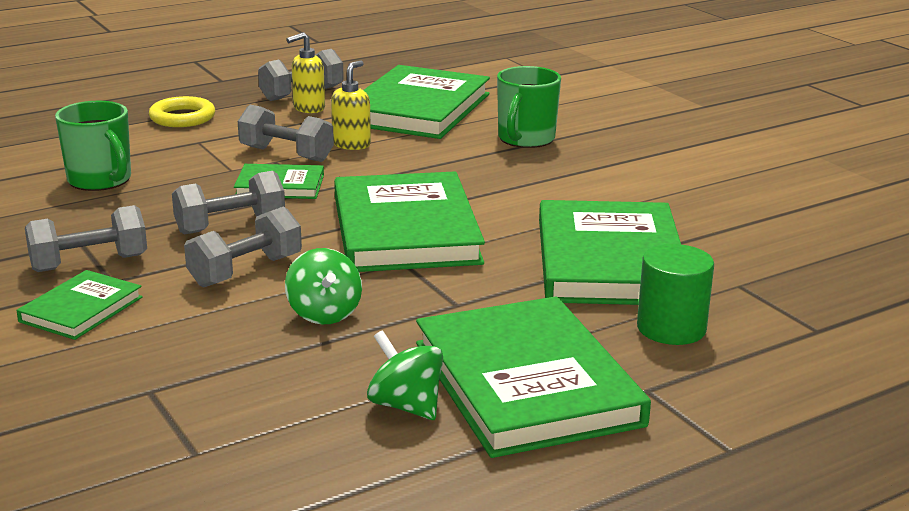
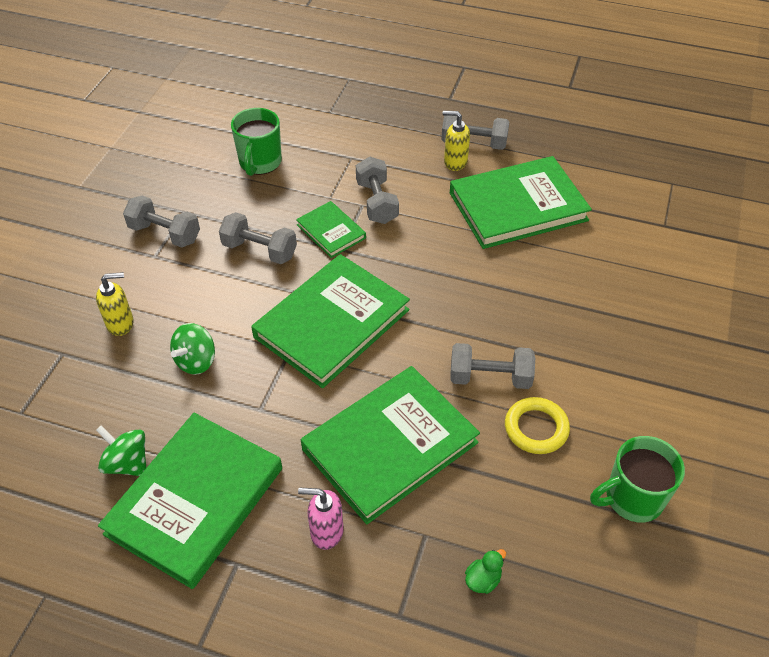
camera: 50 degrees right, 25 degrees up
(81, 309) = (116, 269): green book -> none
(182, 117) = (376, 126): yellow ring -> yellow ring (536, 428)
(245, 271) = (213, 296): grey dumbbell -> grey dumbbell (490, 377)
(351, 144) = (424, 218): yellow soap dispenser -> yellow soap dispenser (121, 323)
(406, 406) = (127, 463): green spinning top -> green spinning top turned 60 degrees counterclockwise
(525, 139) = (534, 287): green mug -> green mug (632, 498)
(671, 328) = (326, 532): green cylinder -> pink soap dispenser
(822, 279) = (483, 580): none -> green duck

